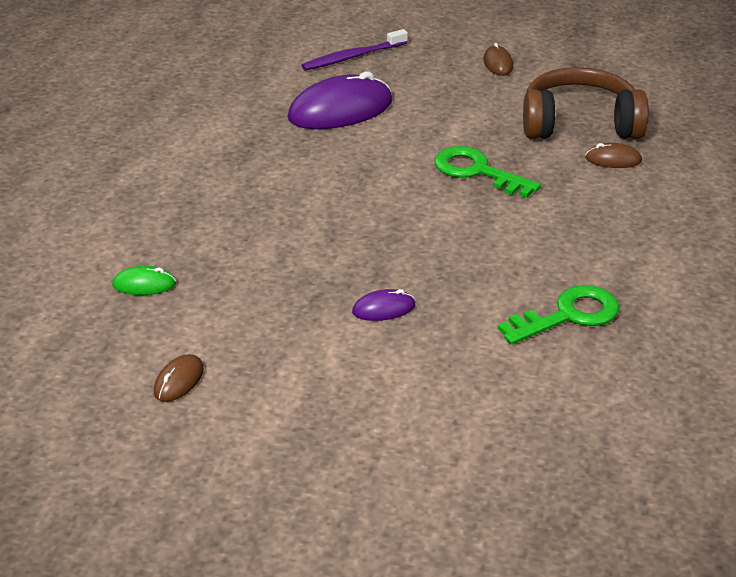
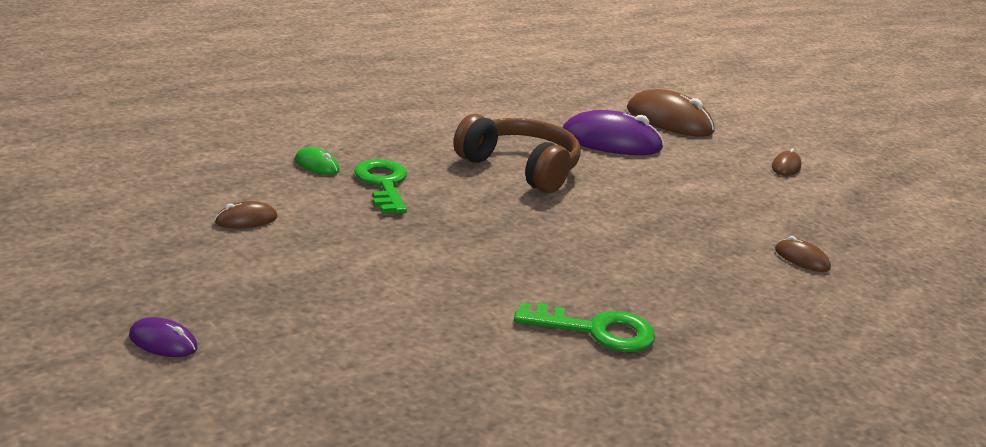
camera: 35 degrees right, 10 degrees down
(353, 57) = (669, 121): purple toothbrush -> brown mouse
(383, 309) = (453, 253): purple mouse -> purple mouse (163, 342)
(477, 171) = (664, 215): green key -> green key (383, 184)
(580, 124) = (805, 226): brown headphones -> brown headphones (521, 168)

